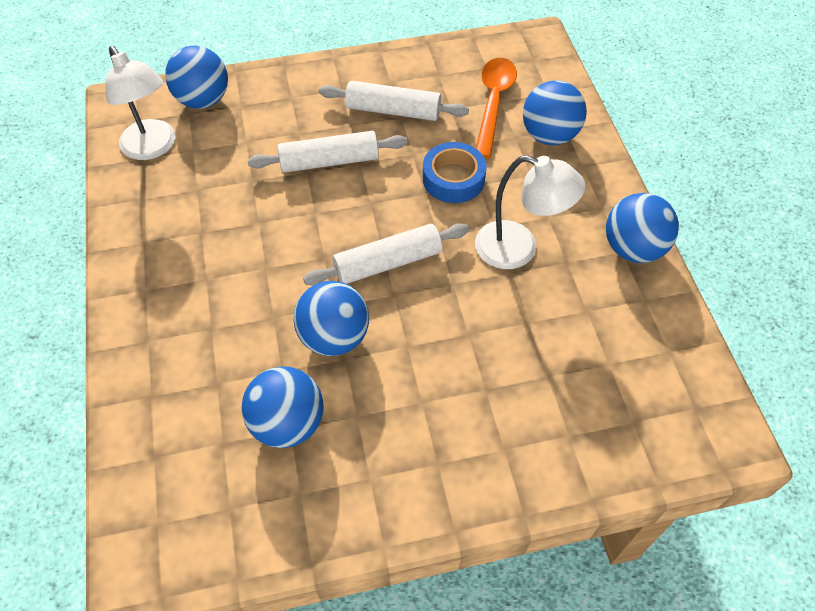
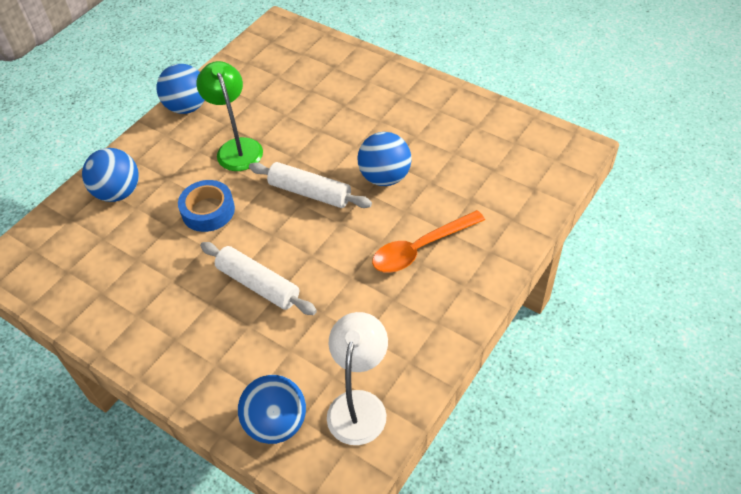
camera: 130 degrees left, 5 degrees down
(288, 423) = (452, 156): blue ball -> none
(393, 110) = (170, 289): white rolling pin -> none
(493, 103) = (109, 240): orange spoon -> orange spoon (421, 248)
(519, 249) = (237, 147): white lamp -> green lamp

